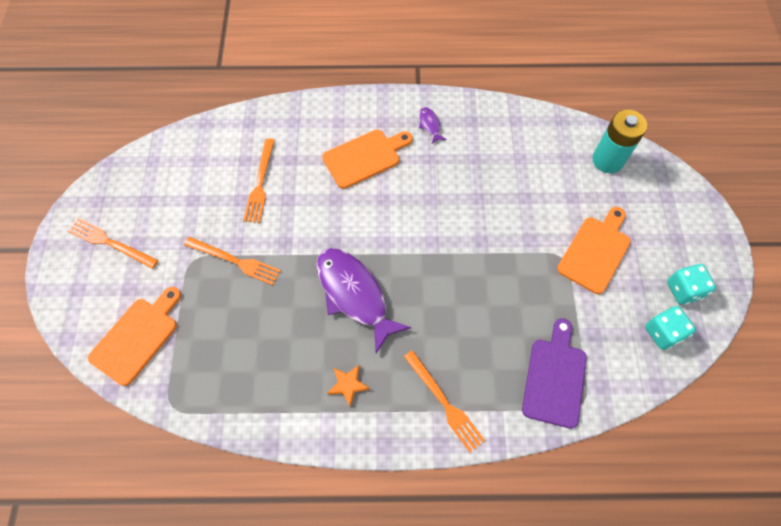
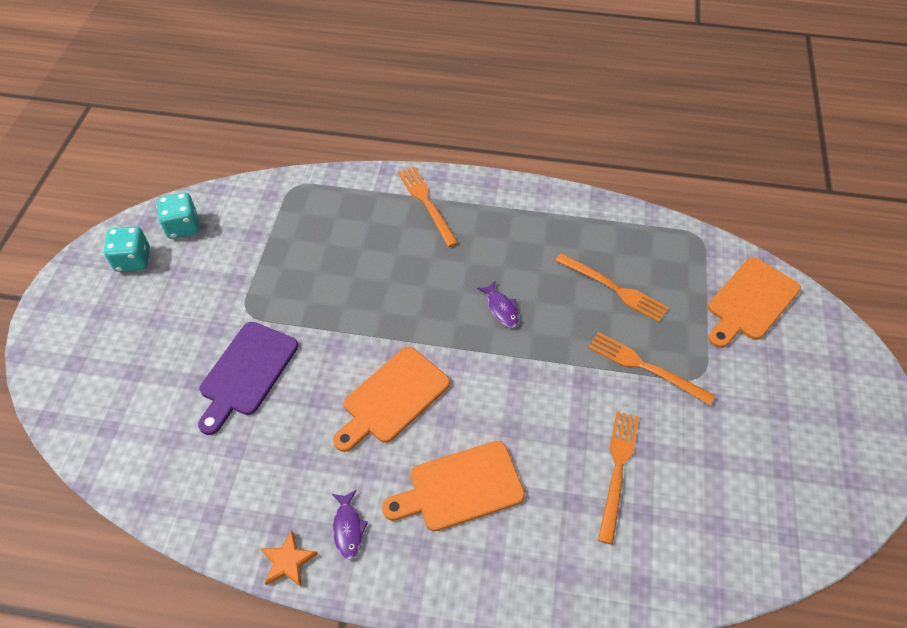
camera: 170 degrees left, 10 degrees down
(110, 243) = (815, 415): orange fork -> orange fork (614, 288)
(348, 385) = (519, 229): orange star -> orange star (288, 561)
(354, 294) = (501, 309): purple fish -> purple fish, size x0.42
(555, 377) = (311, 207): purple cutting board -> purple cutting board (246, 373)
(595, 251) = (204, 312): orange cutting board -> orange cutting board (392, 398)
(607, 160) = (117, 425): turquoise battery -> none

